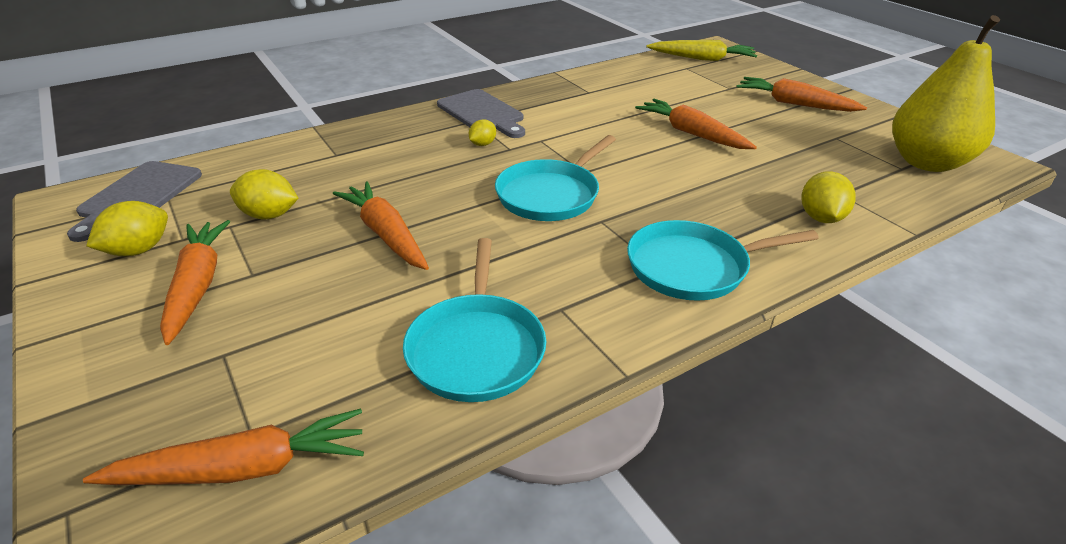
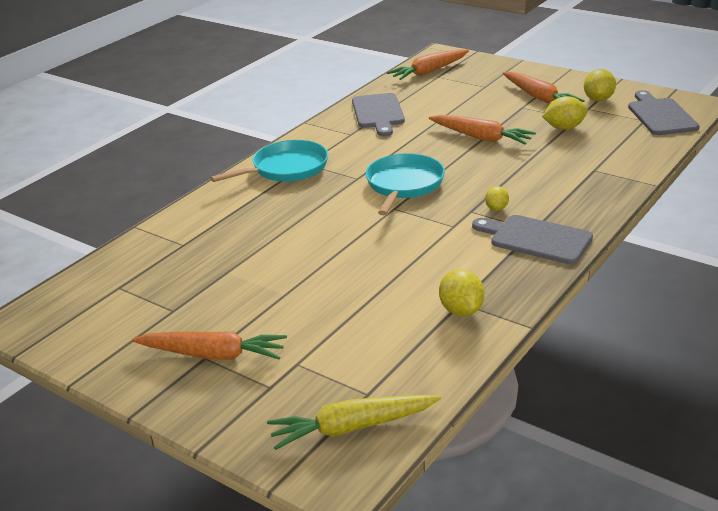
camera: 160 degrees right, 5 degrees down
(476, 348) = (378, 113): turquoise pan -> grey cutting board
(692, 133) = (320, 273): orange carrot -> none
(821, 218) = (202, 220): yellow lemon -> yellow lemon (461, 310)
(926, 162) = (91, 301): yellow pear -> none

